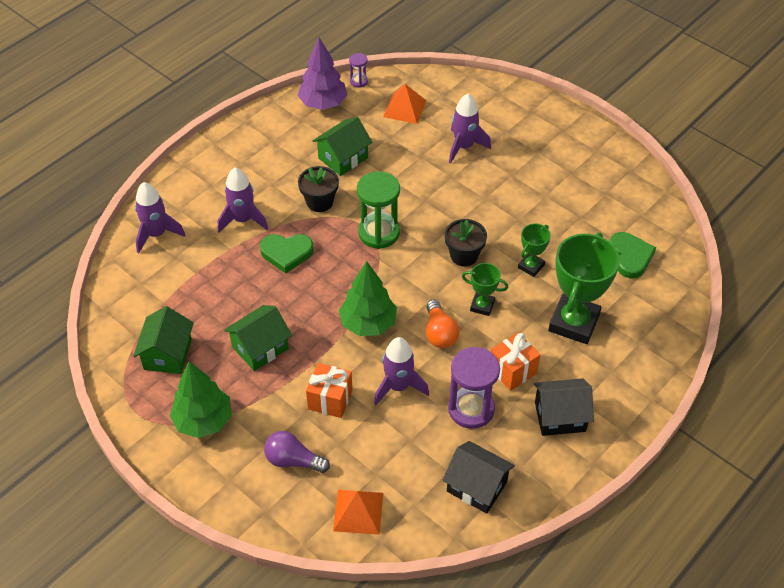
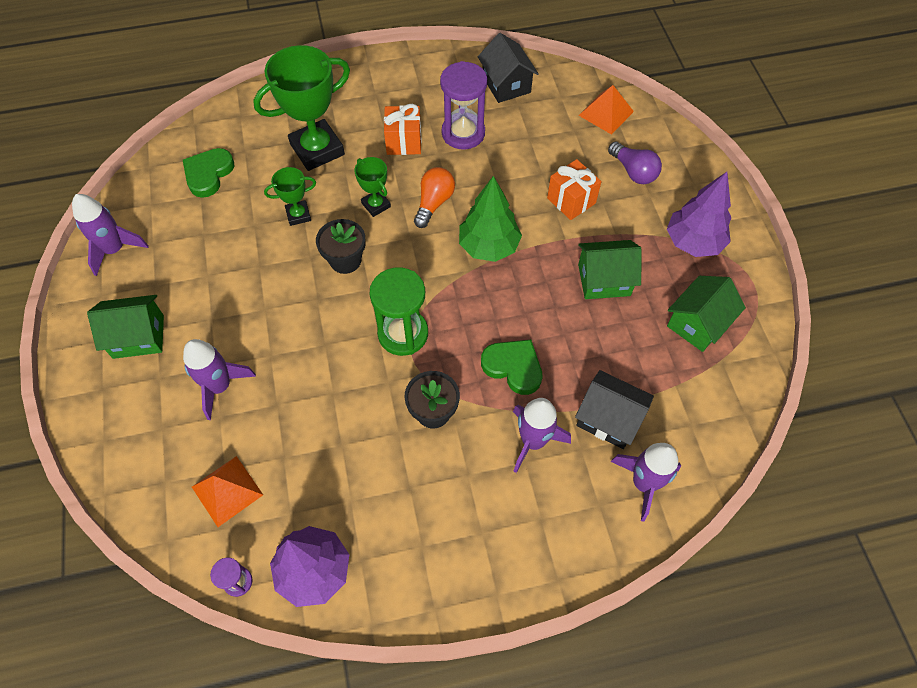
camera: 145 degrees left, 10 degrees up
(203, 420) = (693, 242): green tree -> purple tree
(343, 158) = (360, 459): green house -> green house (138, 336)
(398, 386) = (506, 180): purple rocket -> purple rocket (115, 250)
(560, 416) = (402, 94): black house -> black house (608, 419)

